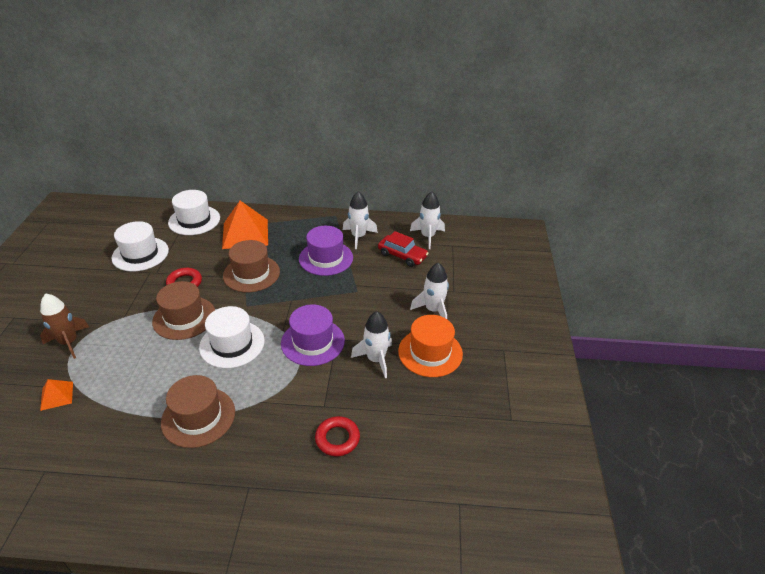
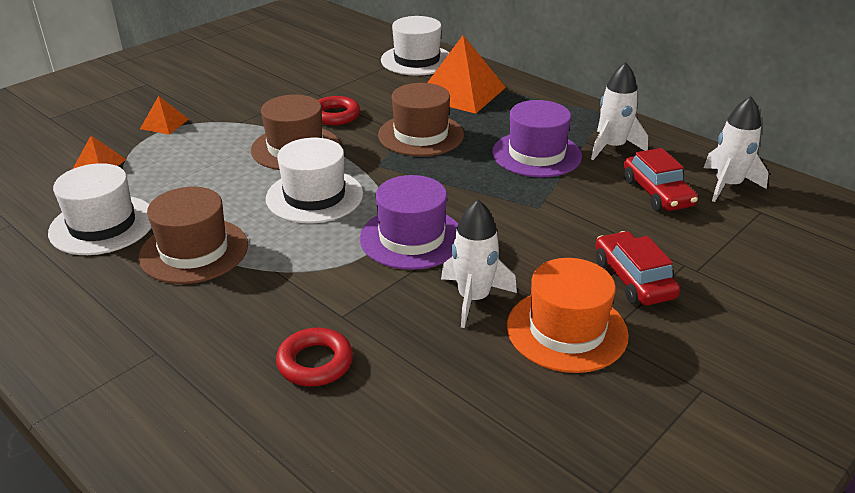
camera: 40 degrees right, 5 degrees down
(69, 342) = (164, 124): brown rocket -> orange pyramid
(140, 254) = (322, 72): white hat -> white hat (102, 225)
(433, 310) = (633, 279): white rocket -> red car

